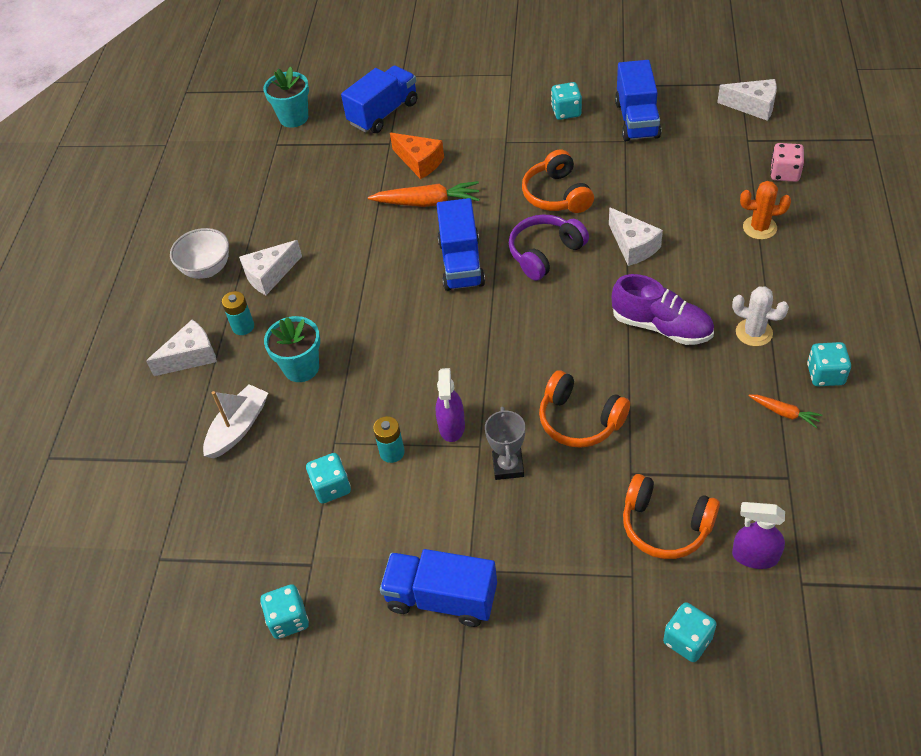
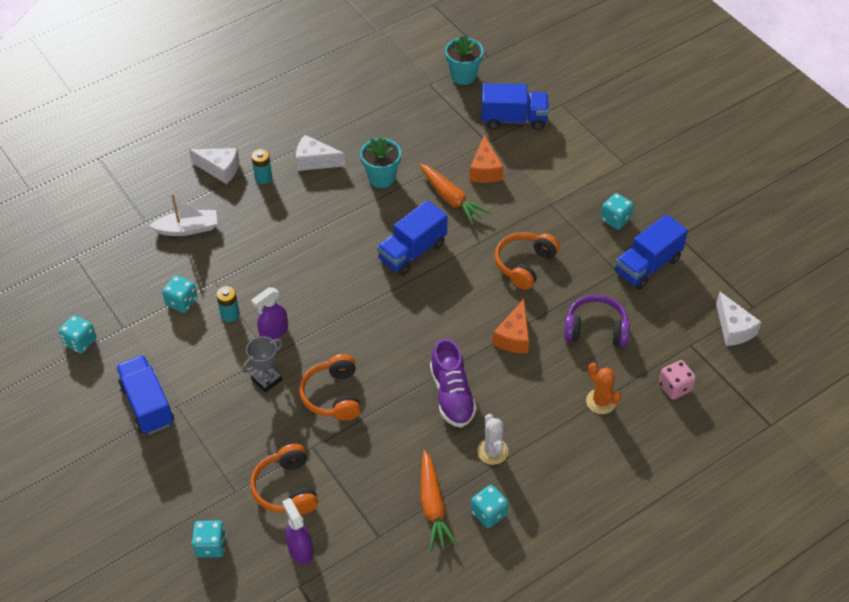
camera: 45 degrees right, 0 degrees up
(207, 269) = (292, 127): white bowl -> none
(301, 368) = (256, 227): turquoise flower pot -> turquoise flower pot (381, 178)
(545, 253) = (462, 291): purple headphones -> purple headphones (596, 329)
(633, 246) = (514, 337): white cheese -> orange cheese
(784, 413) = (433, 506): orange carrot -> orange carrot, size x1.86

